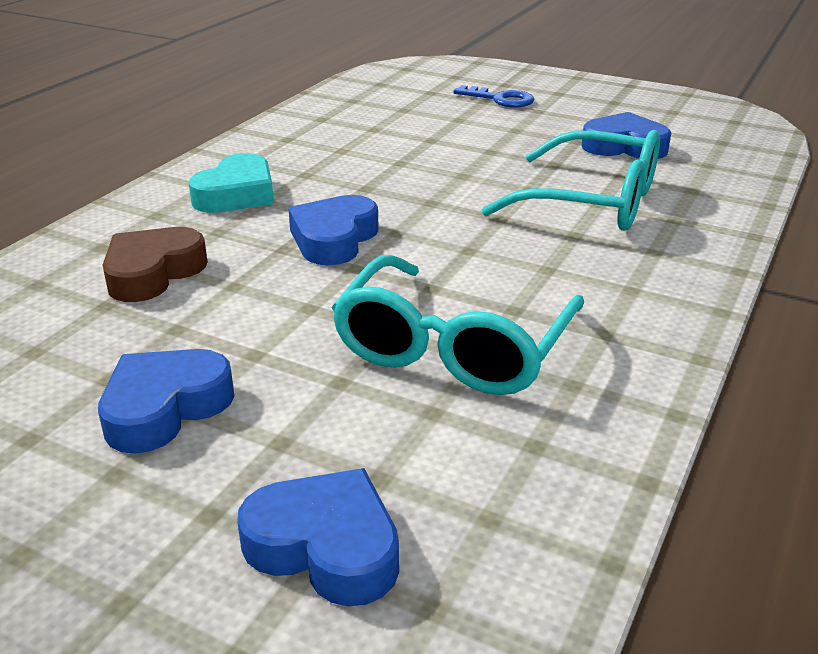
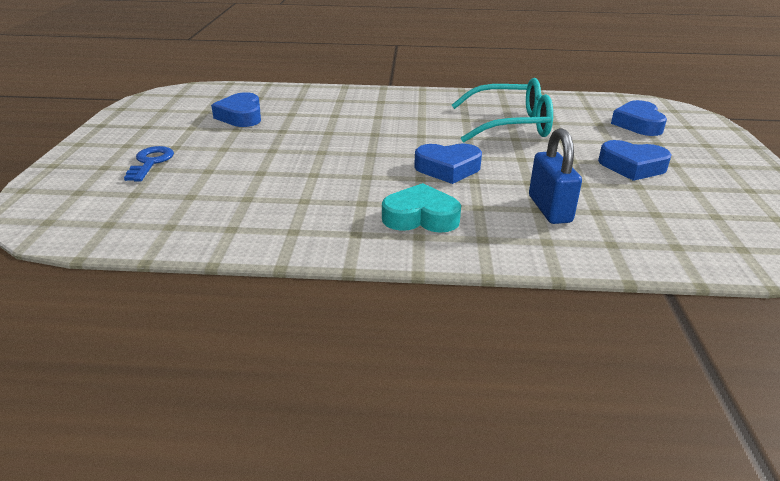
camera: 115 degrees left, 0 degrees up
(153, 273) = (549, 209): brown heart -> blue padlock
(591, 201) = (334, 116): turquoise glasses -> none

